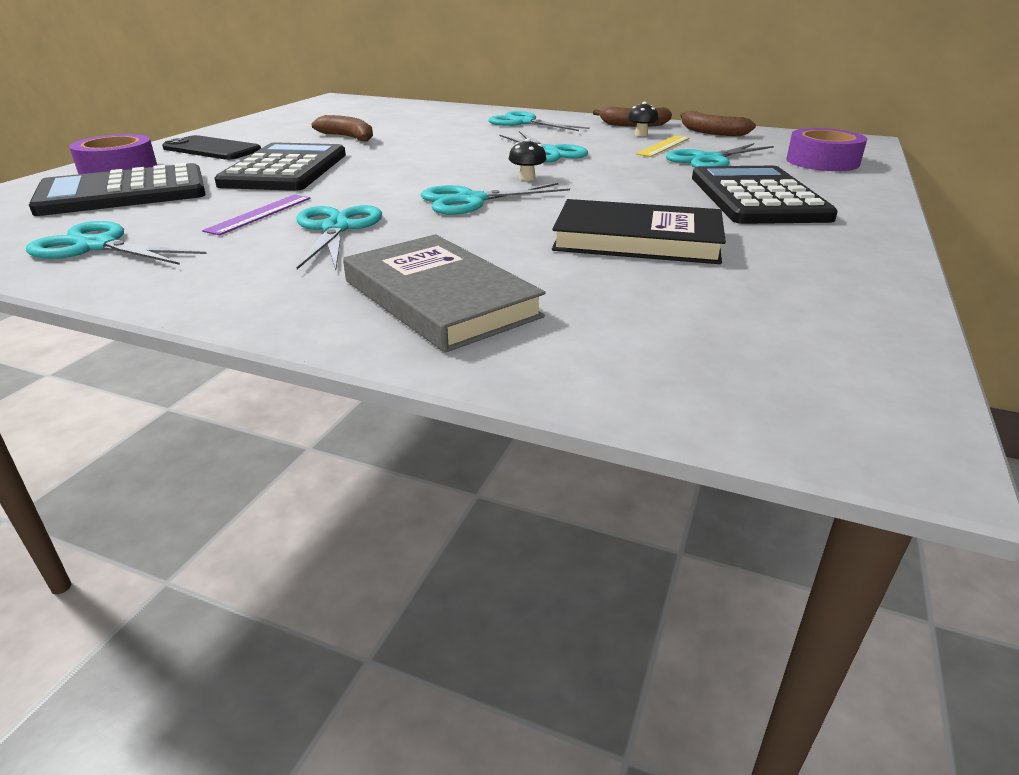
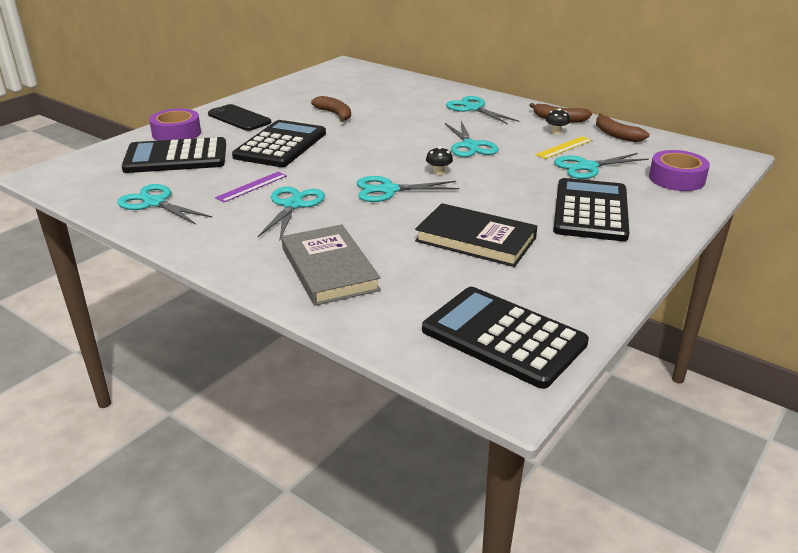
camera: 15 degrees right, 0 degrees up
(794, 354) = (503, 337): none -> black calculator

